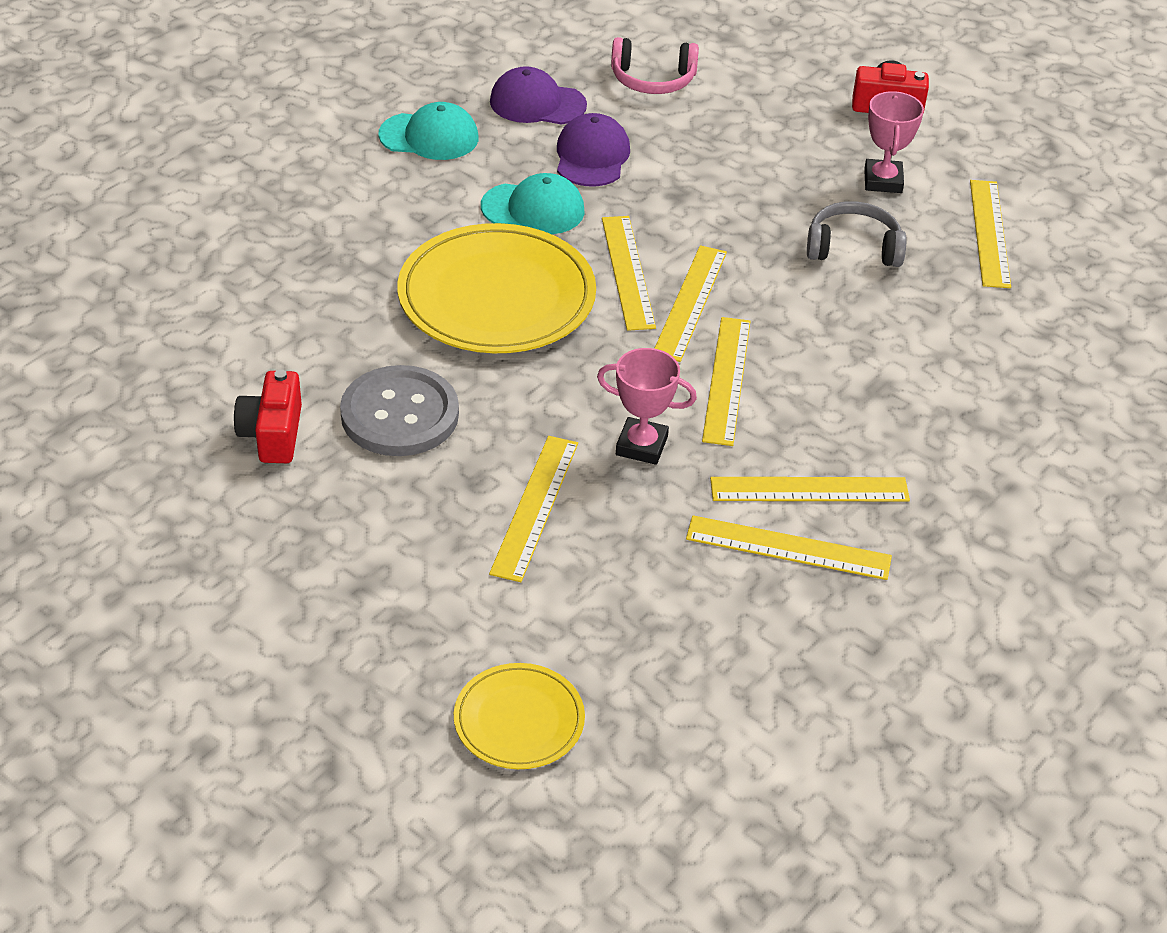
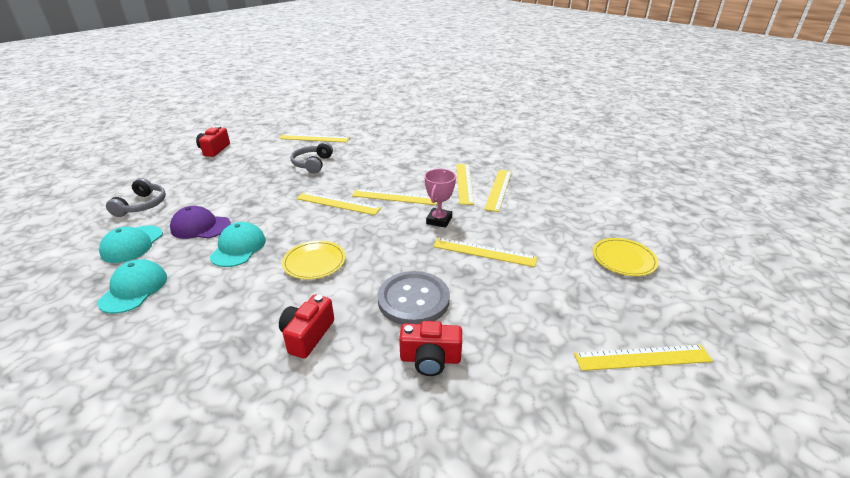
camera: 85 degrees left, 10 degrees down
(327, 311) = (307, 335): none -> red camera
(496, 296) = (314, 262): yellow plate -> yellow plate, size x0.53
(537, 103) = (132, 244): purple cap -> turquoise cap
(628, 272) = (308, 219): yellow ruler -> yellow ruler (642, 357)
(652, 79) = (142, 205): pink headphones -> grey headphones
(883, 181) = (269, 155): pink trophy -> none

